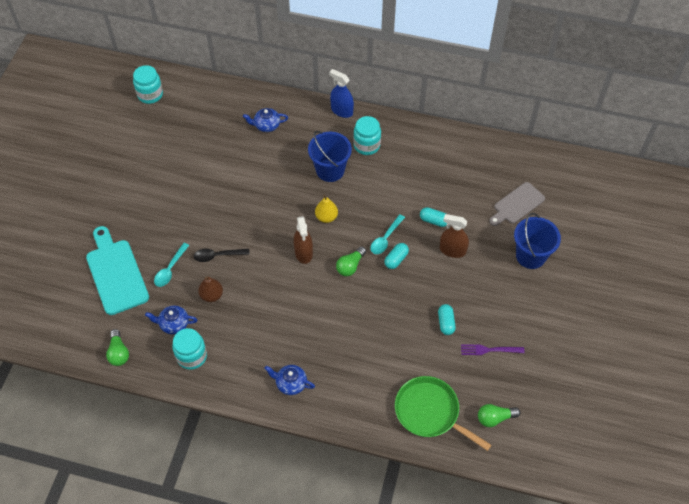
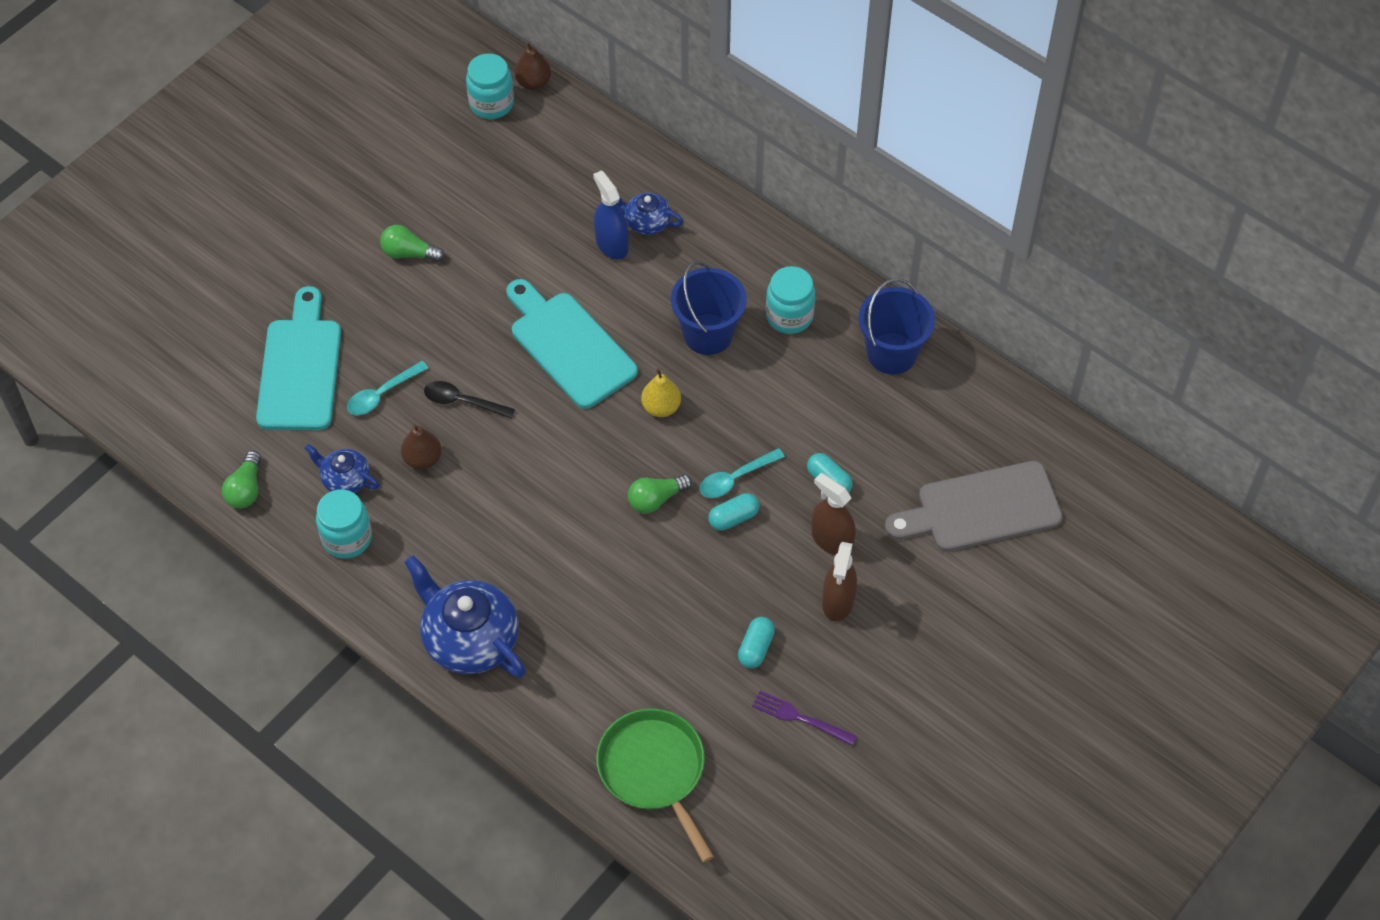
camera: 25 degrees right, 0 degrees up
(167, 76) = (533, 82): none -> brown pear
(260, 204) = (569, 345): none -> turquoise cutting board
(290, 383) = (469, 639): blue teapot -> blue teapot, size x1.89
(303, 253) = (595, 449): brown spray bottle -> brown spray bottle (838, 601)
(342, 111) = (780, 243): blue spray bottle -> blue spray bottle (612, 244)
(495, 418) = (748, 823): green light bulb -> green light bulb (409, 253)
(517, 204) = (981, 508): grey cutting board -> grey cutting board, size x1.53
(530, 256) = (954, 600): blue bucket -> blue bucket (892, 353)

